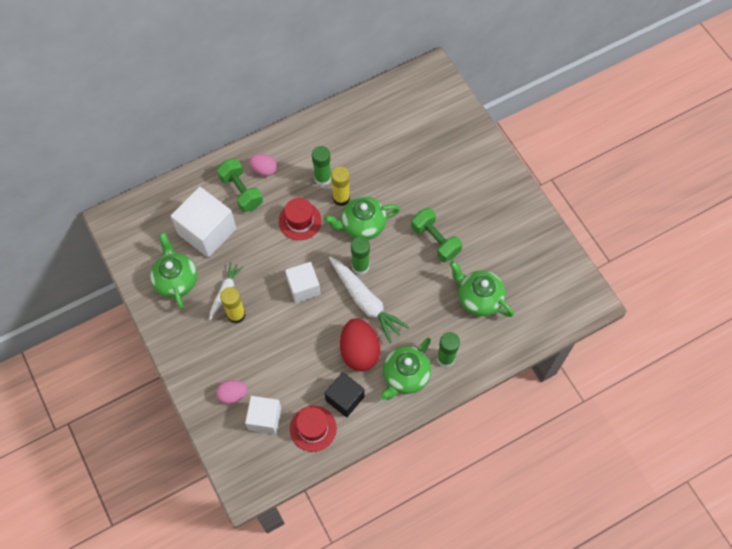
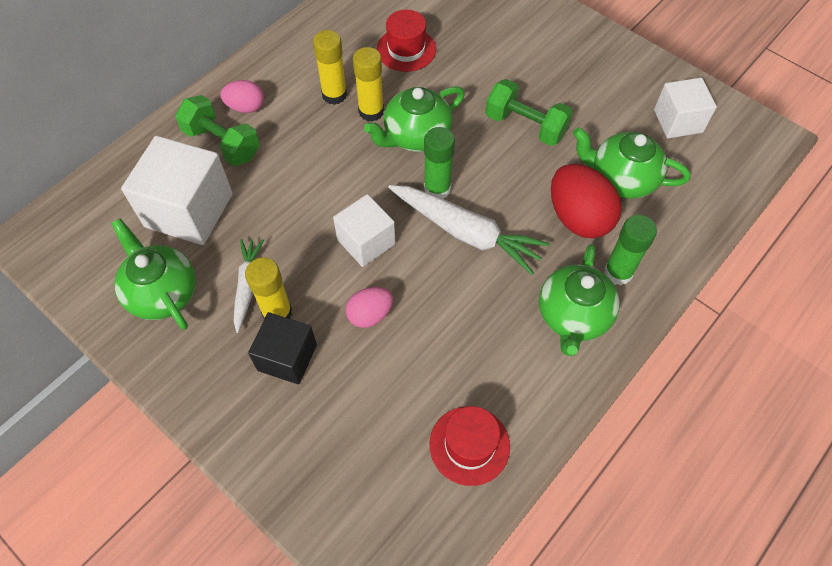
camera: 20 degrees left, 5 degrees down
(233, 394) = (317, 437): pink egg -> pink egg (370, 314)
(265, 418) = (385, 457): white cube -> white cube (678, 121)
(300, 221) = (324, 156): red hat -> red hat (406, 49)
(322, 178) = (334, 95): green glue stick -> yellow glue stick
(345, 398) = (498, 381): black cube -> black cube (287, 357)
(359, 351) = (489, 304): red egg -> red egg (578, 218)

